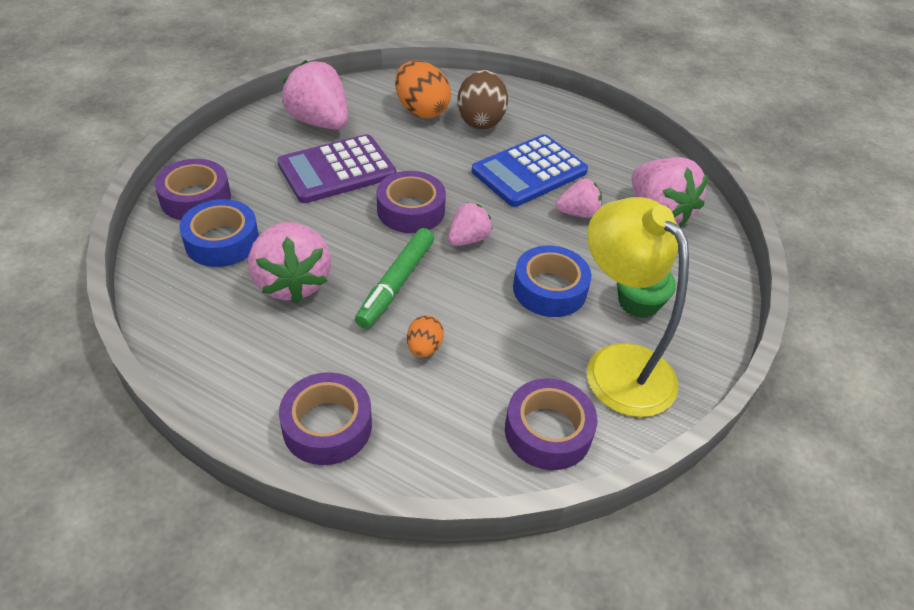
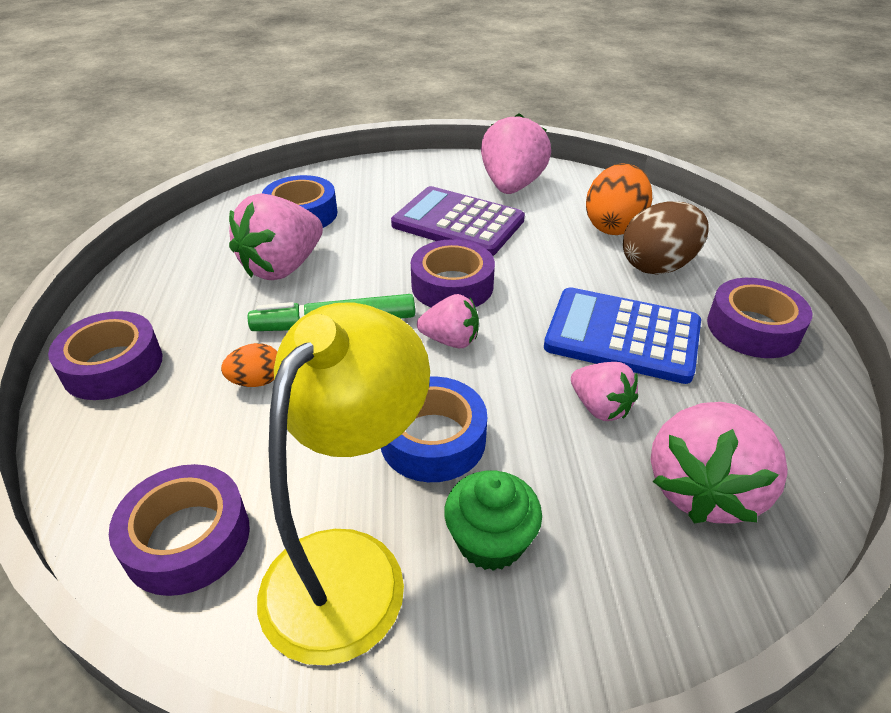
camera: 60 degrees right, 5 degrees down
(195, 198) = (340, 181): purple tape -> purple tape (753, 328)

